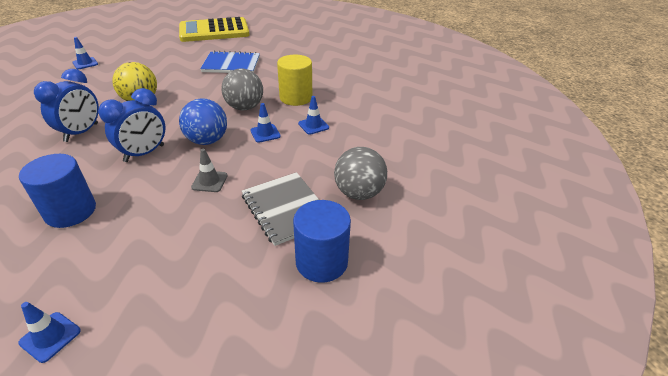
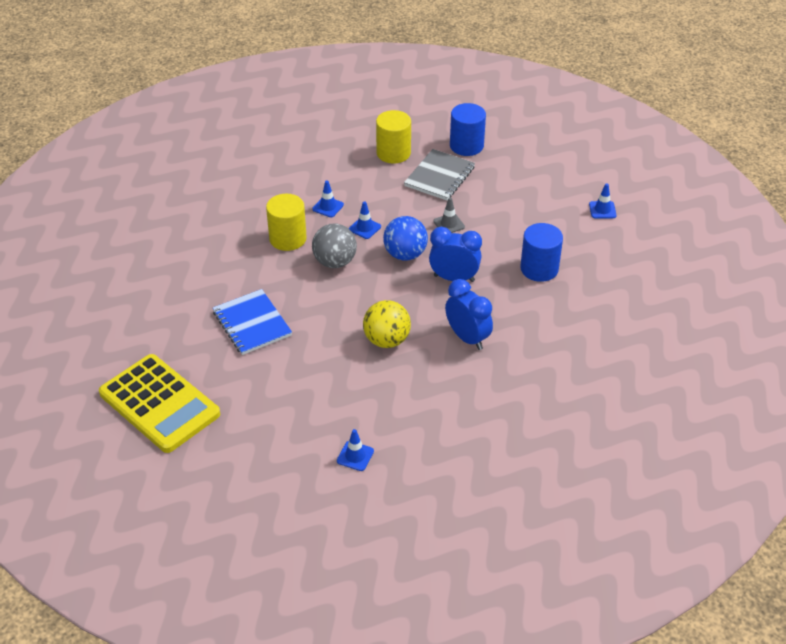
camera: 120 degrees left, 5 degrees up
(81, 132) = (467, 338): blue clock -> blue clock turned 60 degrees clockwise
(359, 193) = (393, 153): grey ball -> yellow cylinder

